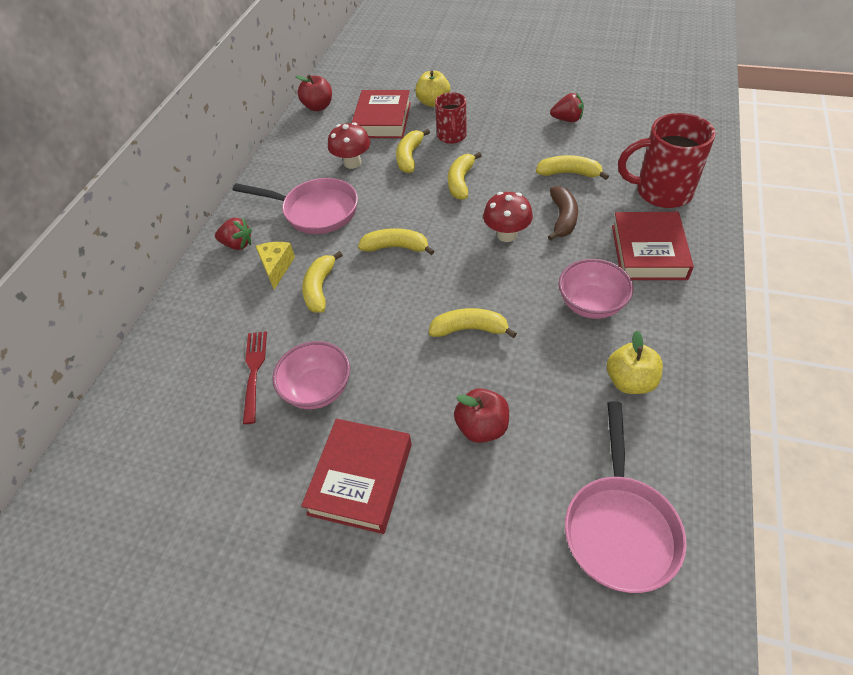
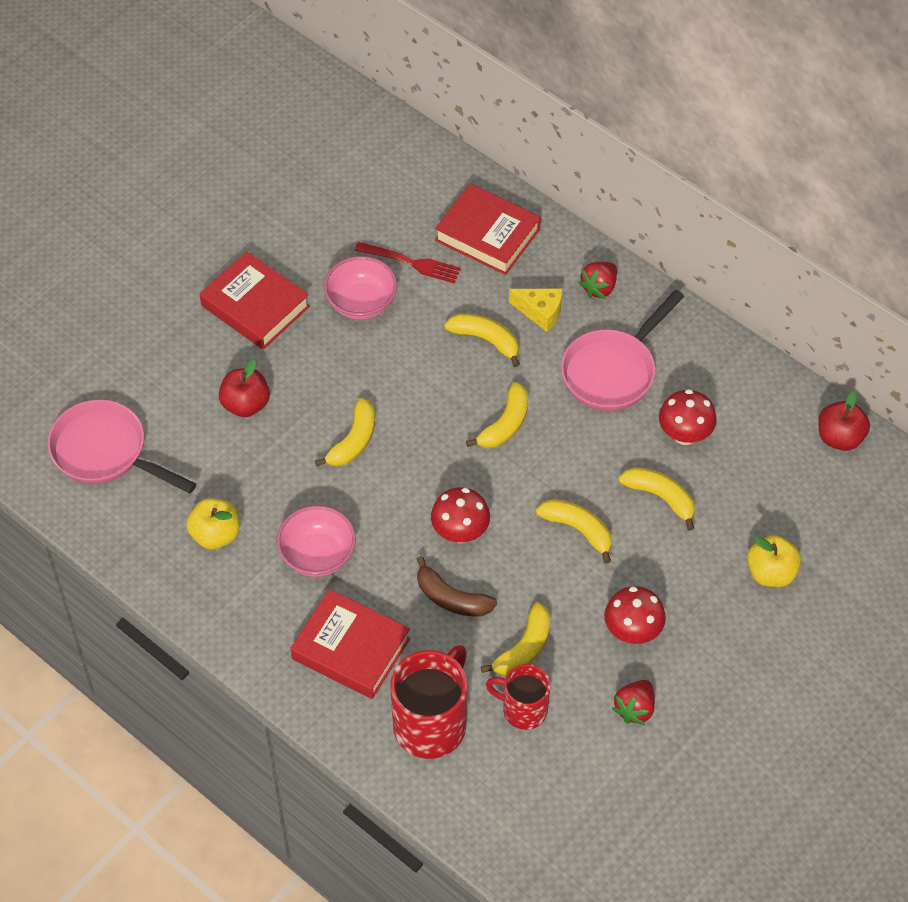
camera: 110 degrees right, 5 degrees up
(382, 120) = (762, 498): red book -> red book (487, 234)
(452, 136) = (676, 560): red mug -> red mug (523, 709)
(517, 136) = (632, 631): none -> red mushroom

